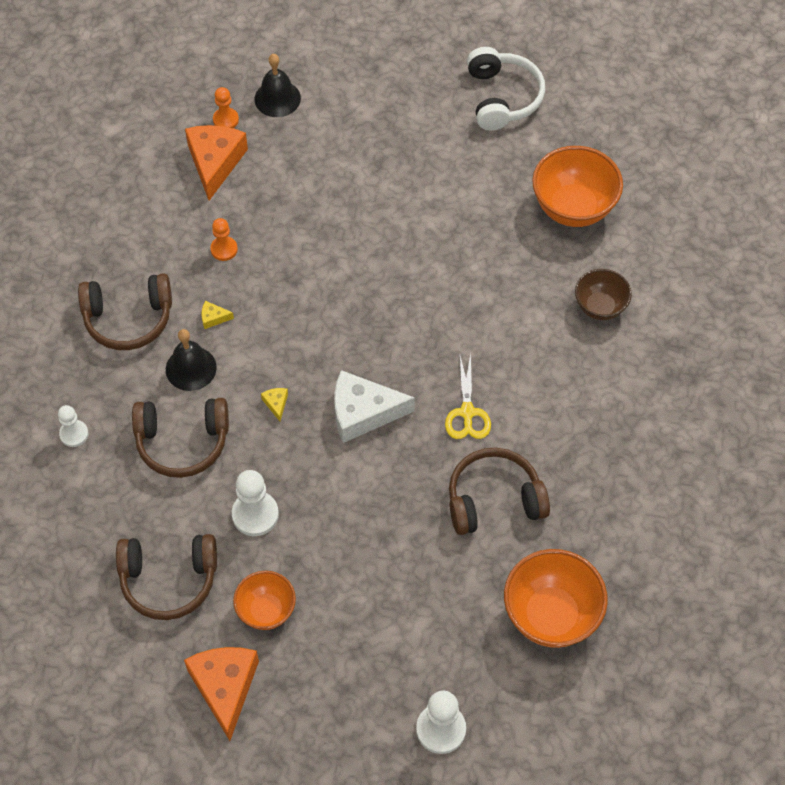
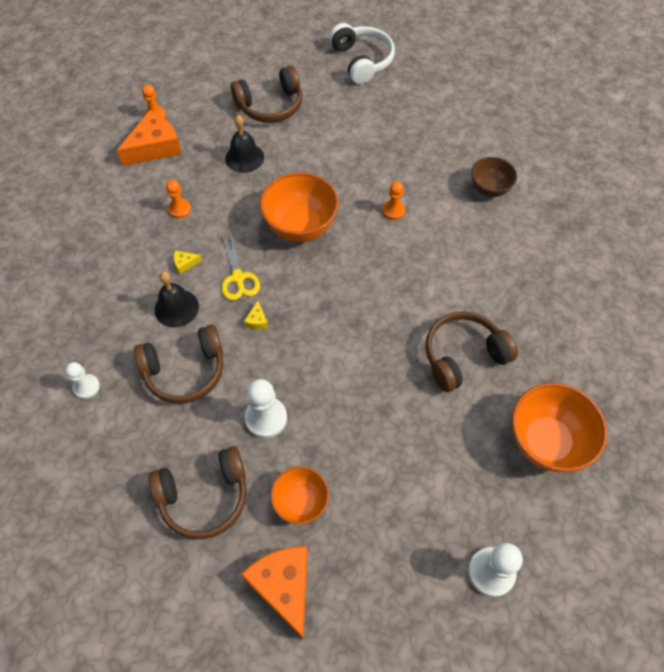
camera: 15 degrees left, 0 degrees up
(128, 318) = (112, 280): brown headphones -> brown headphones (270, 105)
(215, 162) = (155, 147): orange cheese -> orange cheese turned 60 degrees clockwise
(276, 404) = (257, 320): yellow cheese -> yellow cheese turned 150 degrees counterclockwise
(277, 98) = (192, 93): black bell -> black bell (244, 157)
(363, 412) = (332, 311): white cheese -> none
(467, 412) = (416, 291): yellow scissors -> yellow scissors (238, 277)
(474, 308) = (393, 211): none -> orange pawn
(573, 208) = (442, 124): orange bowl -> orange bowl (300, 226)

